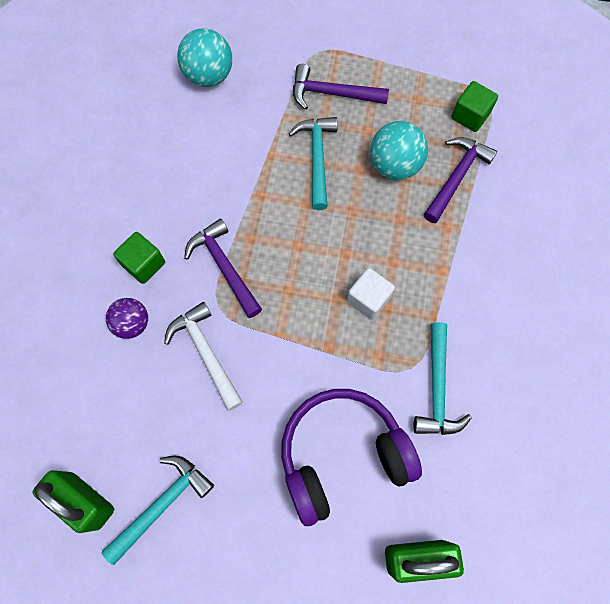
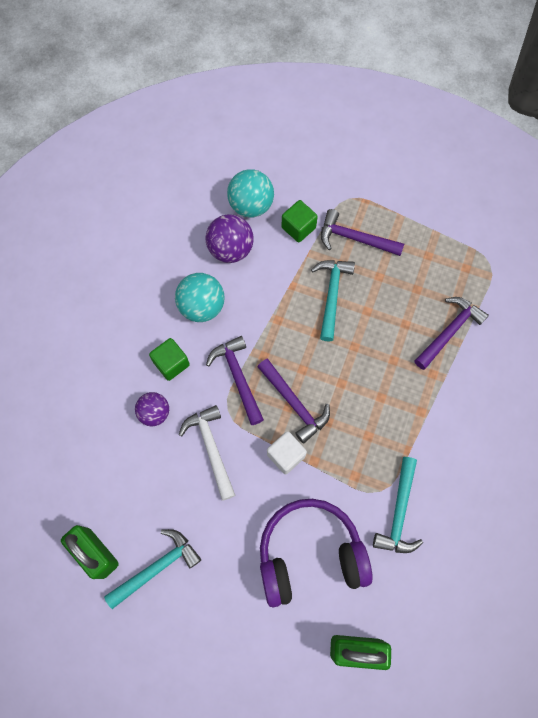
camera: 10 degrees right, 0 degrees up
(193, 126) = (230, 249): none -> purple ball
(295, 286) = (294, 404): none -> purple hammer
(368, 299) = (354, 426): white cube -> white cube (286, 455)
(394, 165) = (397, 312): turquoise ball -> turquoise ball (202, 306)
(470, 116) = (471, 278): green cube -> green cube (298, 227)

